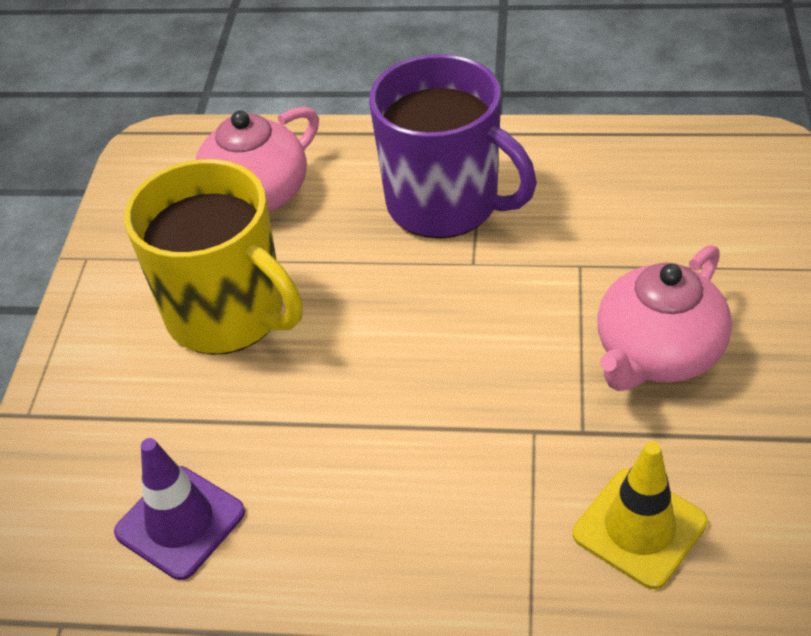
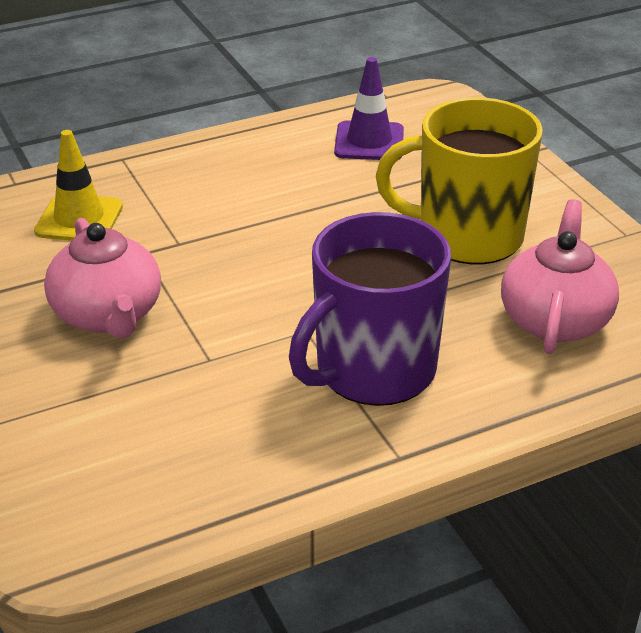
camera: 145 degrees right, 10 degrees down
(445, 204) = (373, 371): purple mug -> purple mug turned 45 degrees counterclockwise
(657, 353) = (108, 315): pink teapot -> pink teapot turned 150 degrees clockwise

